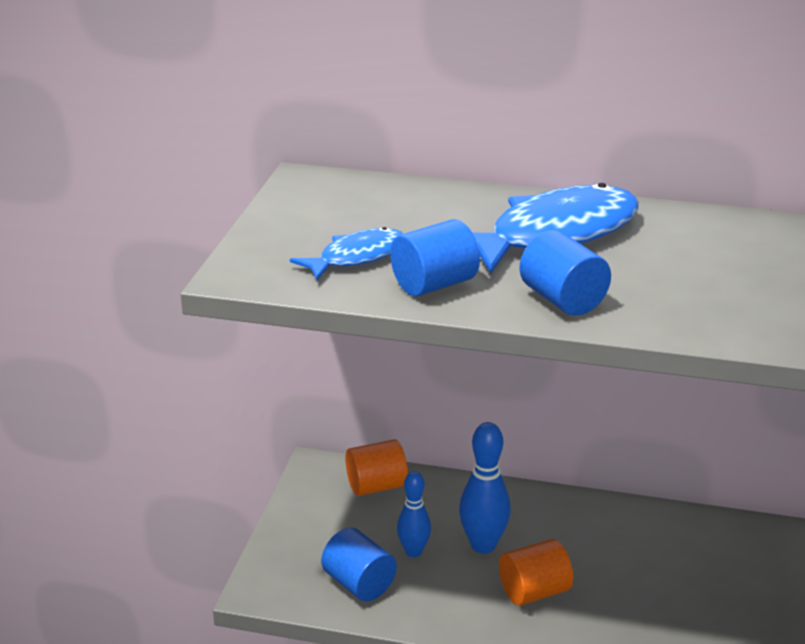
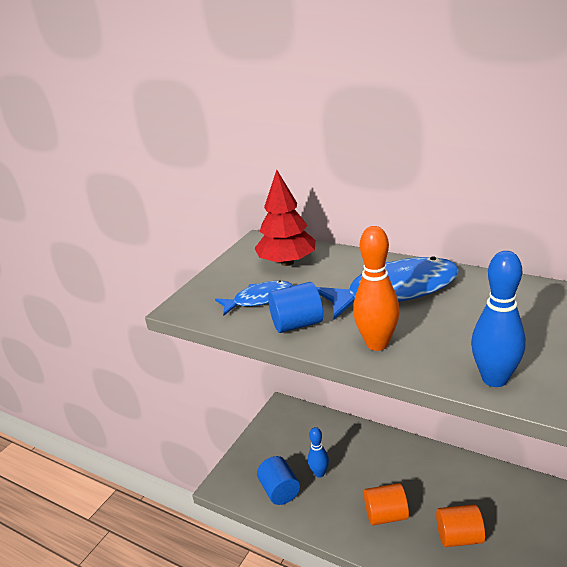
camera: 20 degrees right, 0 degrees up
(370, 205) = (287, 262): none -> red tree
(376, 486) = (312, 424): orange cylinder -> orange cylinder (459, 537)
(483, 545) = (363, 475): blue bowling pin -> blue bowling pin (494, 379)
(562, 300) = (377, 344): blue cylinder -> orange bowling pin

